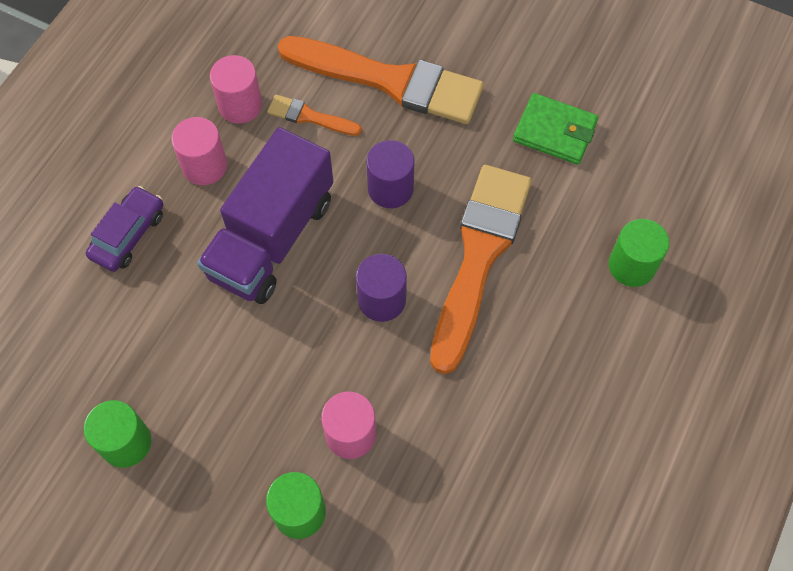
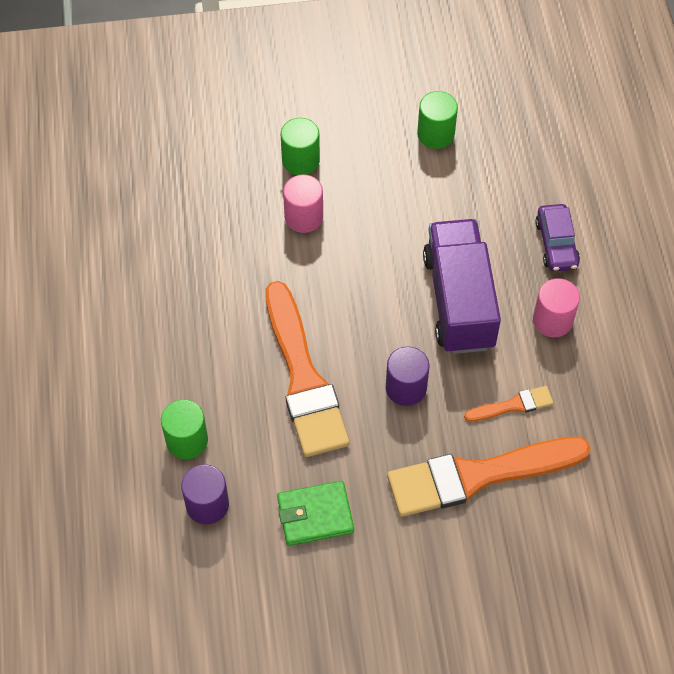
camera: 145 degrees right, 5 degrees down
(240, 105) = (572, 381): pink cylinder -> none
(382, 300) = (349, 307): purple cylinder -> purple cylinder (207, 504)

